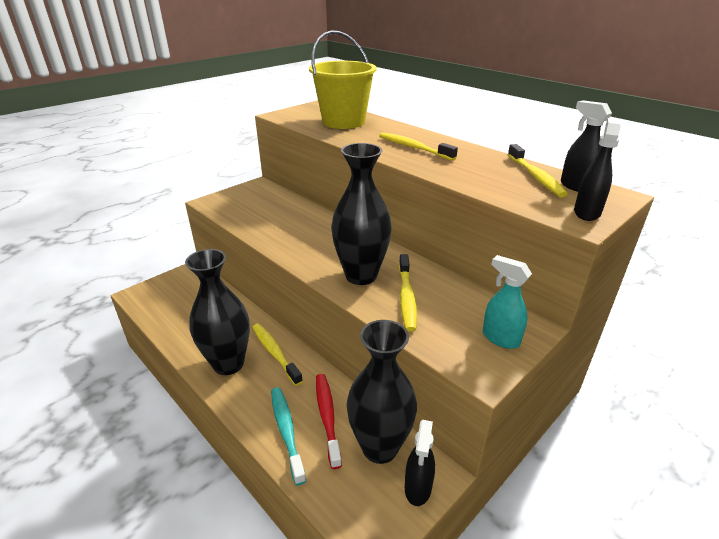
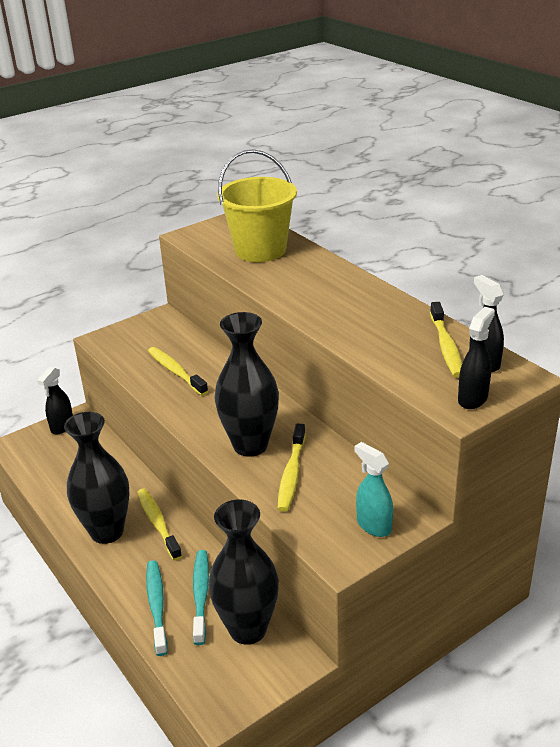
camera: 10 degrees right, 0 degrees up
(327, 417) = (201, 595): red toothbrush -> turquoise toothbrush
(413, 148) = (327, 296): yellow toothbrush -> yellow toothbrush (176, 371)
(418, 488) = (275, 670): black spray bottle -> black spray bottle (62, 426)

